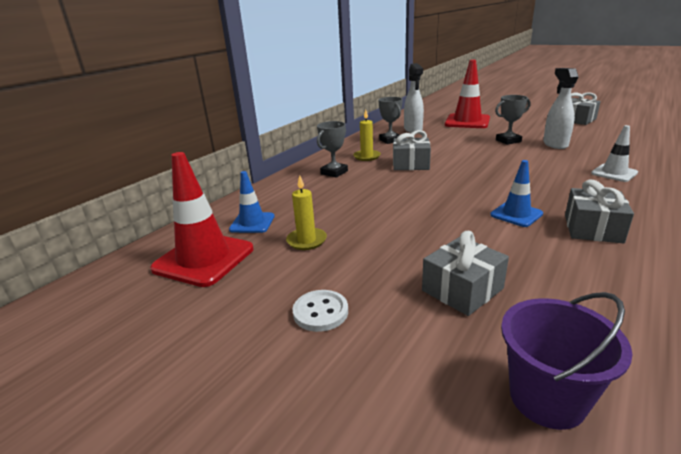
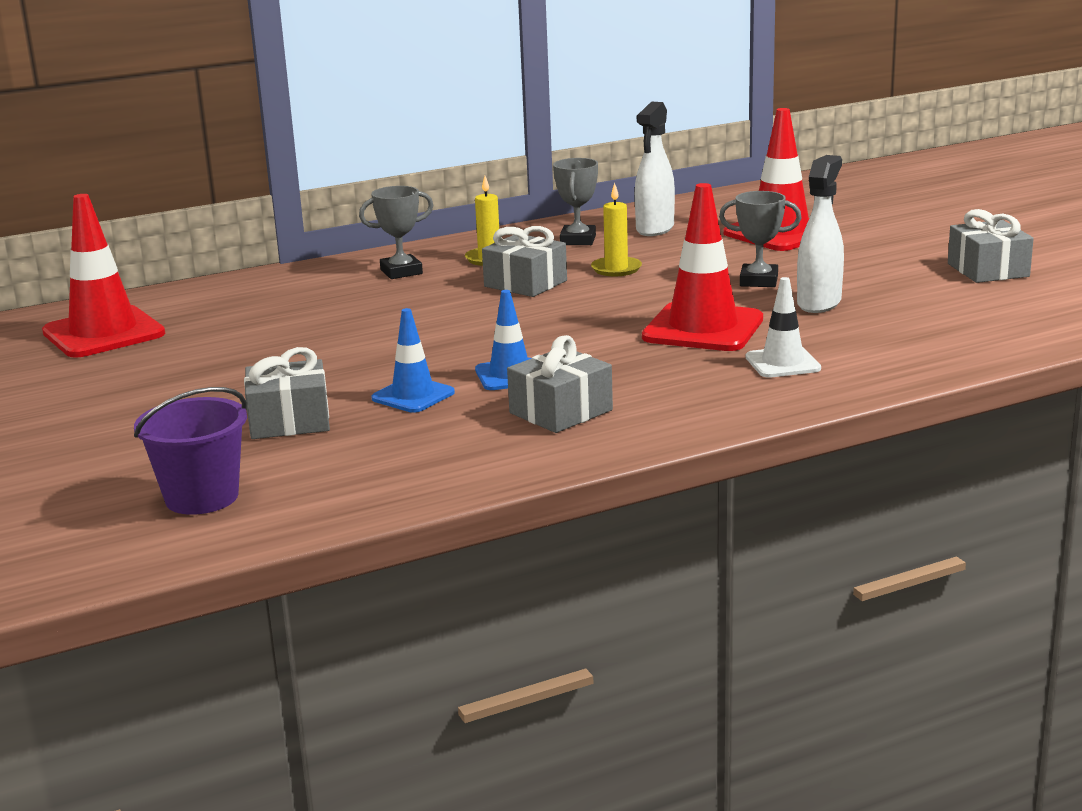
camera: 30 degrees right, 5 degrees down
(252, 223) = (202, 310): blue traffic cone -> blue traffic cone (413, 396)
(306, 241) = (226, 342): yellow candle -> yellow candle (616, 269)
(320, 312) = (135, 402): white button -> none
(540, 166) = (703, 328): none -> red traffic cone

